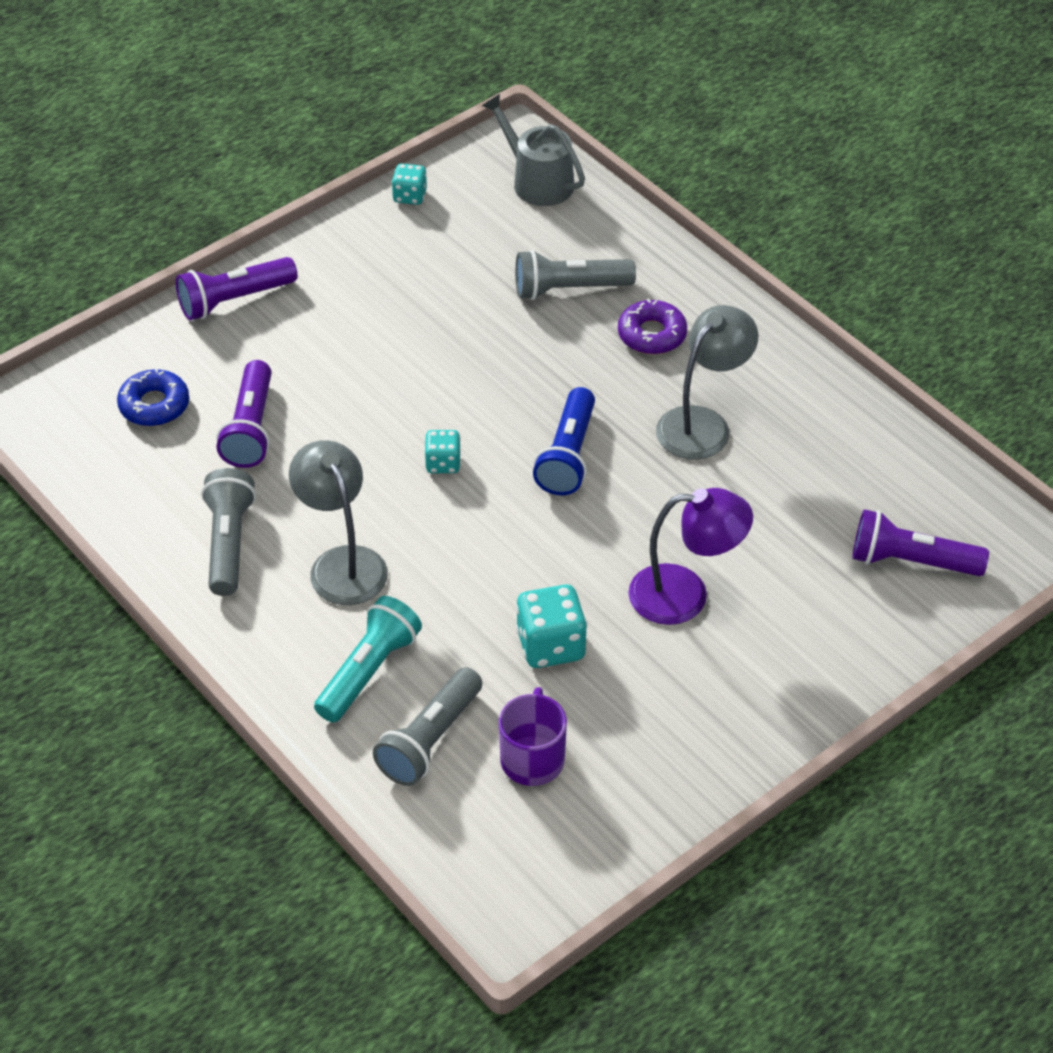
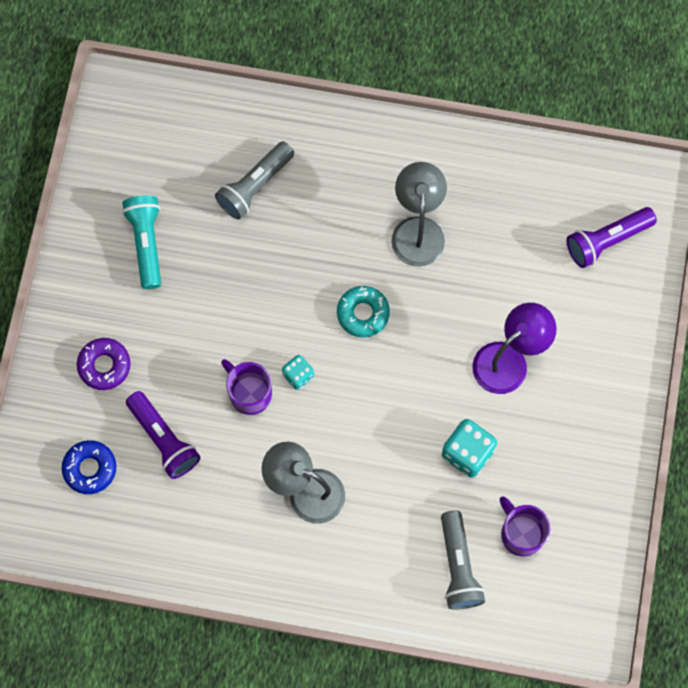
camera: 40 degrees left, 25 degrees up
(229, 543) = (229, 529): grey flashlight -> none
(234, 300) = (60, 352): purple flashlight -> none
(369, 671) = (386, 550): turquoise flashlight -> turquoise flashlight (147, 243)
(377, 446) = (249, 393): none -> purple mug
(410, 196) = (91, 185): turquoise dice -> none
(537, 181) = (160, 112): grey watering can -> none
(567, 456) = (363, 313): blue flashlight -> turquoise donut
(652, 334) = (333, 184): purple donut -> purple donut (104, 365)

